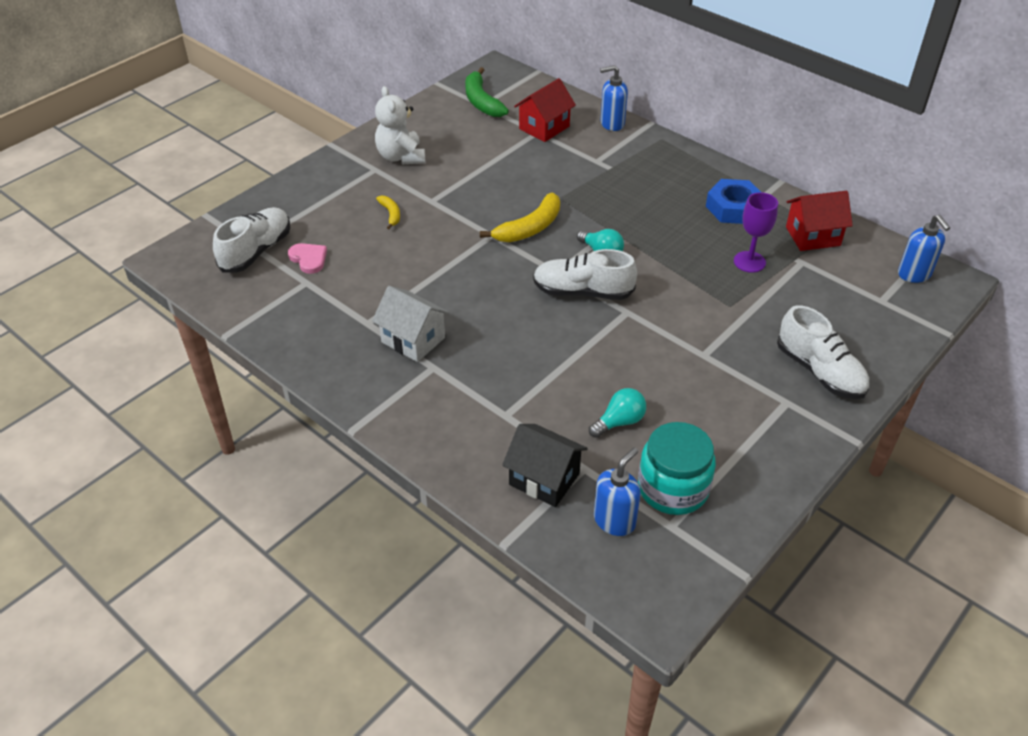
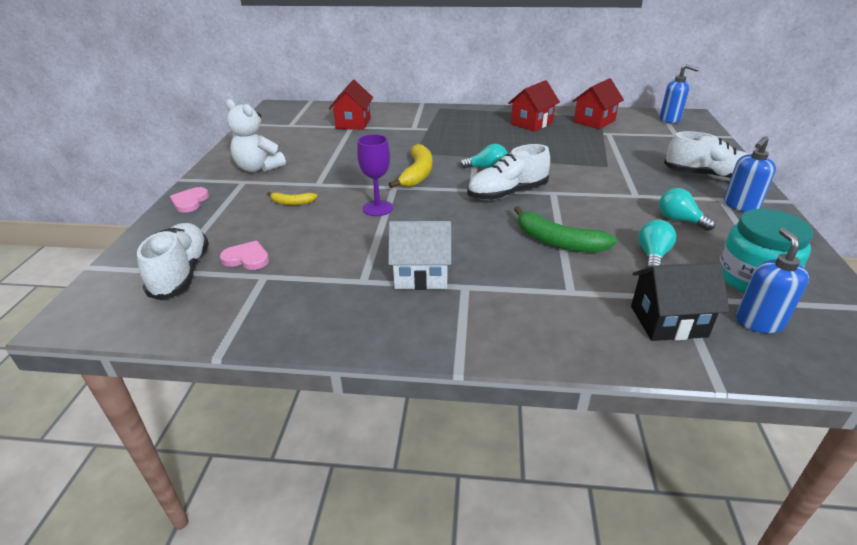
camera: 35 degrees left, 10 degrees down
(316, 176) = (190, 202): none -> pink heart
(391, 214) = (292, 202): yellow banana -> yellow banana turned 150 degrees clockwise
(481, 101) = (288, 123): green banana -> green banana (558, 242)
(612, 123) = (397, 110): blue soap dispenser -> blue soap dispenser (740, 205)
(702, 402) = (679, 220): none -> turquoise light bulb
(733, 208) = (531, 123): blue nut -> red house
(749, 262) = (581, 143): purple goblet -> purple goblet (377, 208)

